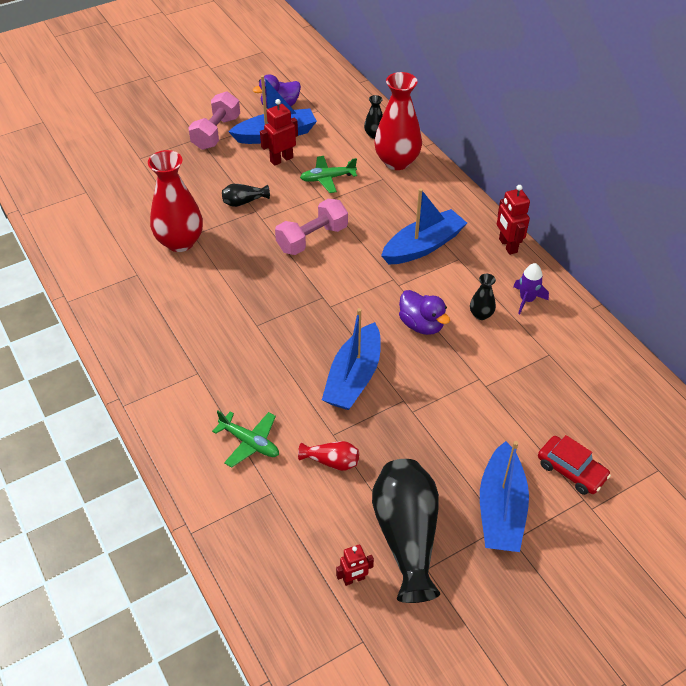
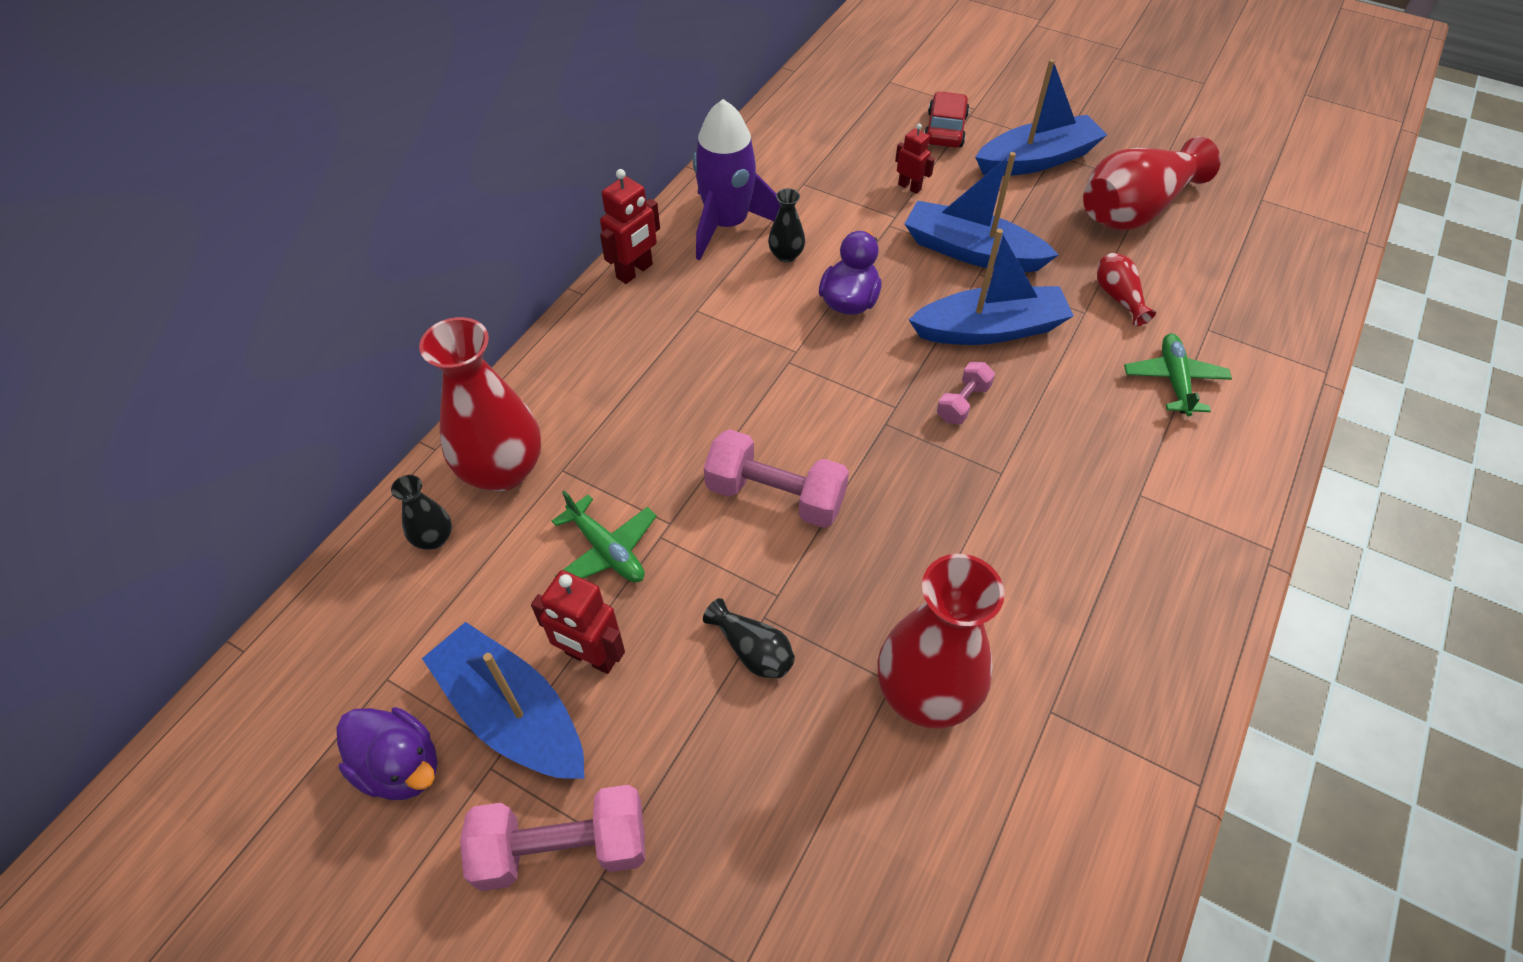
camera: 120 degrees left, 5 degrees up
(311, 335) = (963, 403): none -> pink dumbbell
(354, 579) = (1218, 227): red robot -> red robot (909, 187)
(406, 536) = (1135, 209): black vase -> red vase
(423, 246) = (697, 355): blue boat -> blue boat (971, 251)
(527, 300) = (727, 225): purple rocket -> purple rocket, size x1.91

